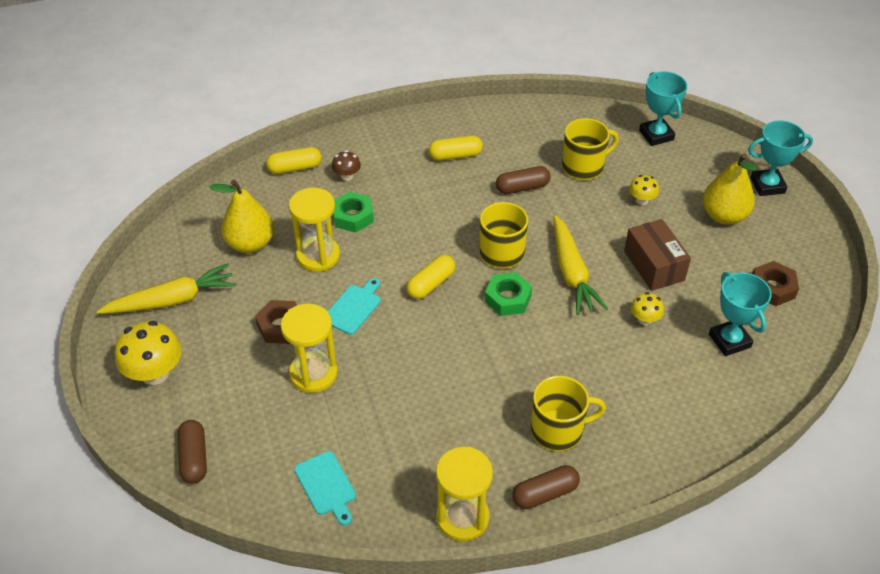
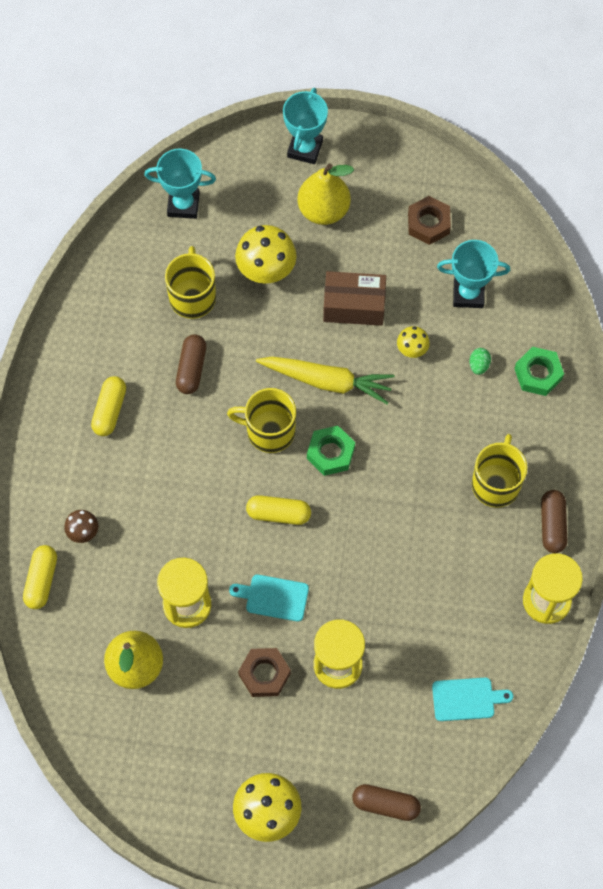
camera: 65 degrees left, 20 degrees up
(172, 300) = (178, 769): yellow carrot -> none
(353, 216) = (148, 549): green nut -> green nut (538, 374)
(354, 307) = (273, 597): turquoise cutting board -> turquoise cutting board turned 45 degrees counterclockwise
(431, 284) = (278, 514): yellow capsule -> yellow capsule turned 60 degrees counterclockwise
(641, 200) = (266, 269): yellow mushroom -> yellow mushroom, size x1.88
(666, 374) = (479, 365): none -> green egg

